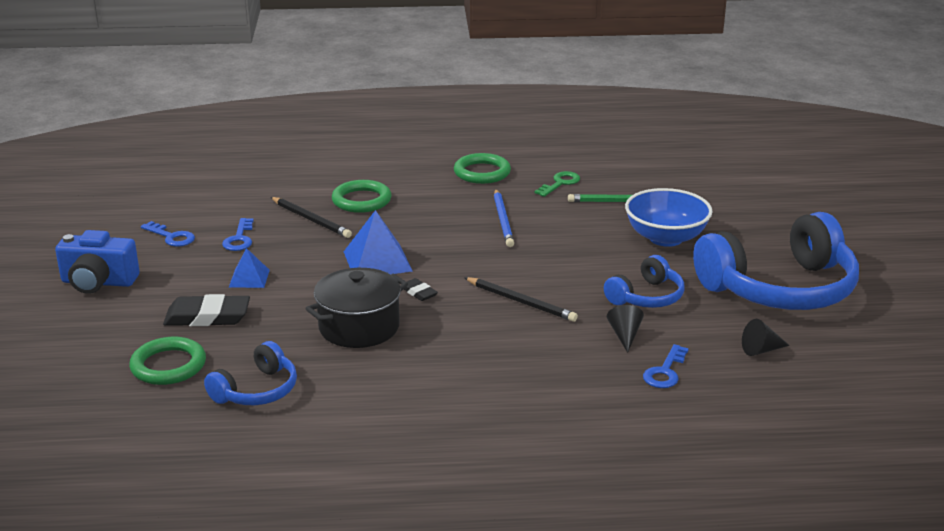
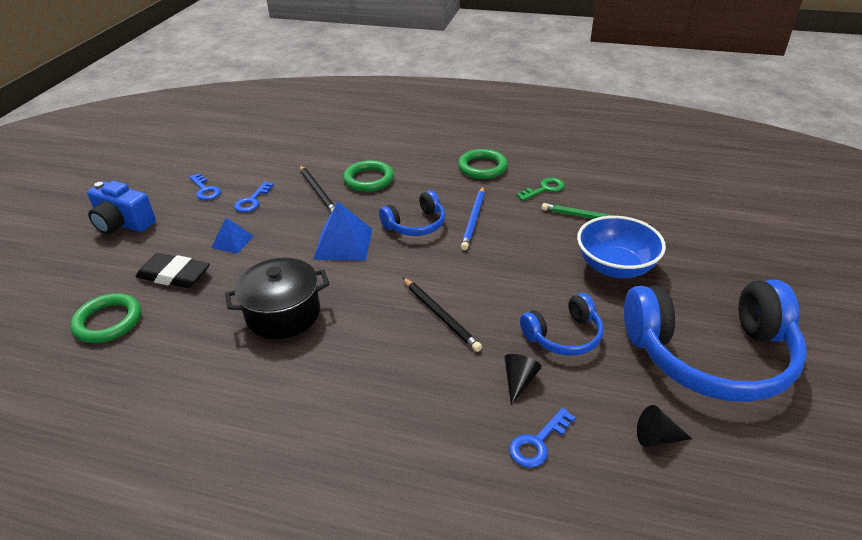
camera: 20 degrees right, 10 degrees up
(256, 390) = (154, 367): blue headphones -> blue headphones (415, 224)
(418, 292) = (356, 285): black eraser -> none

